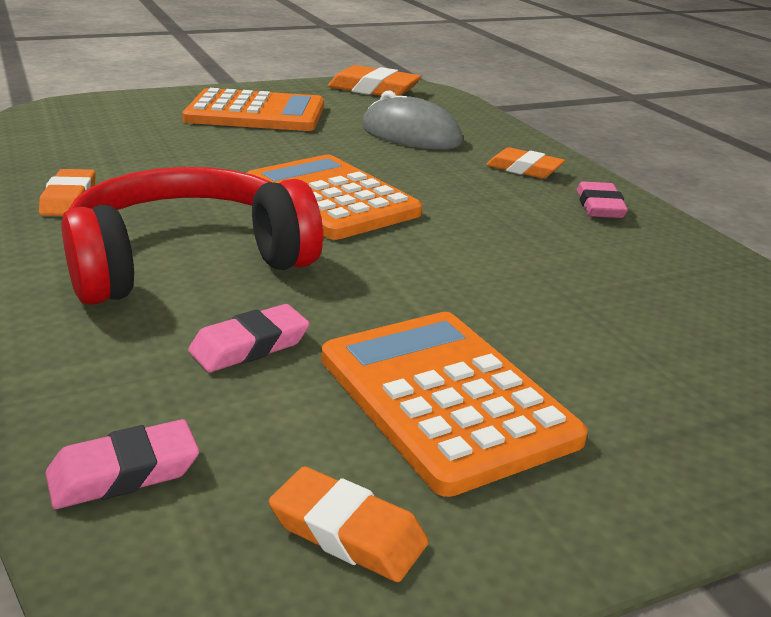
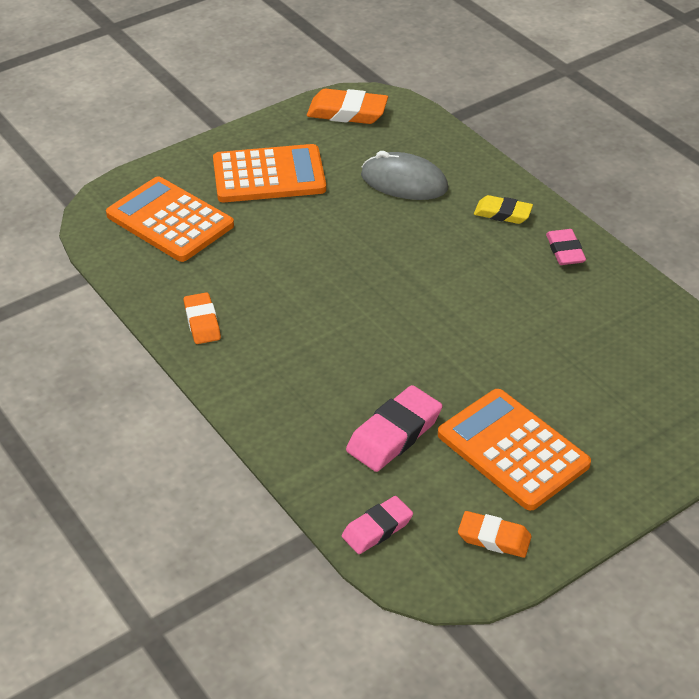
camera: 10 degrees left, 15 degrees up
(187, 261) = (319, 369): red headphones -> none
(250, 346) = (394, 434): pink eraser -> pink eraser, size x1.53
(331, 199) = (379, 282): orange calculator -> orange calculator (170, 220)
(524, 169) = (502, 213): orange eraser -> yellow eraser

